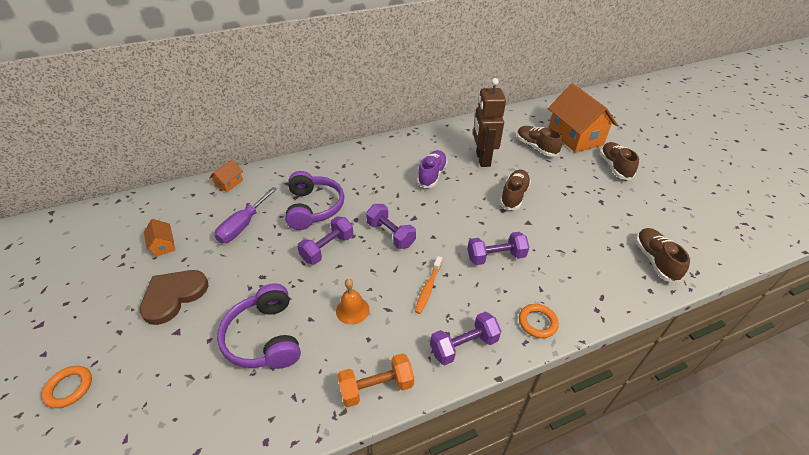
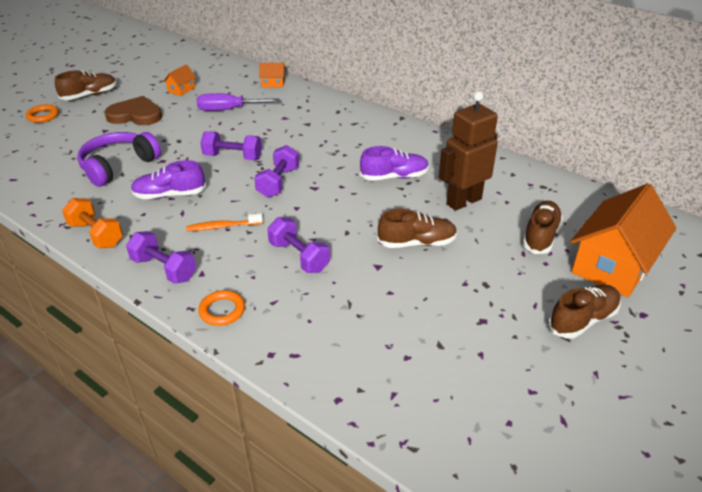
camera: 60 degrees right, 5 degrees down
(313, 208) = (278, 131): purple headphones -> none
(352, 310) = (170, 195): orange bell -> purple shoe
(655, 260) = (401, 396): brown shoe -> brown shoe (90, 95)

